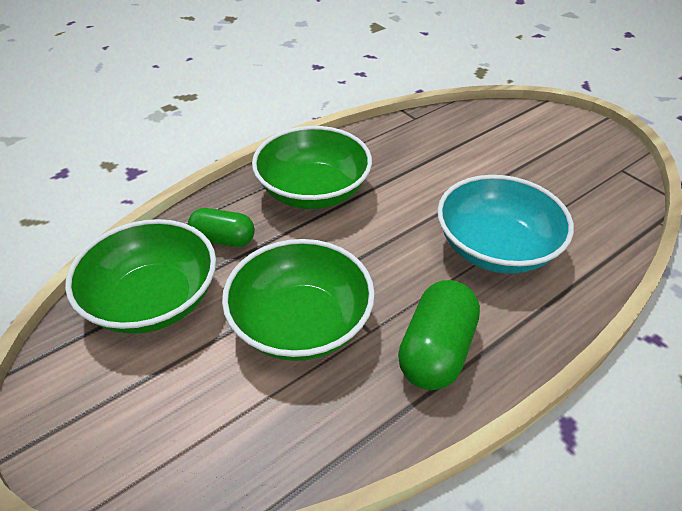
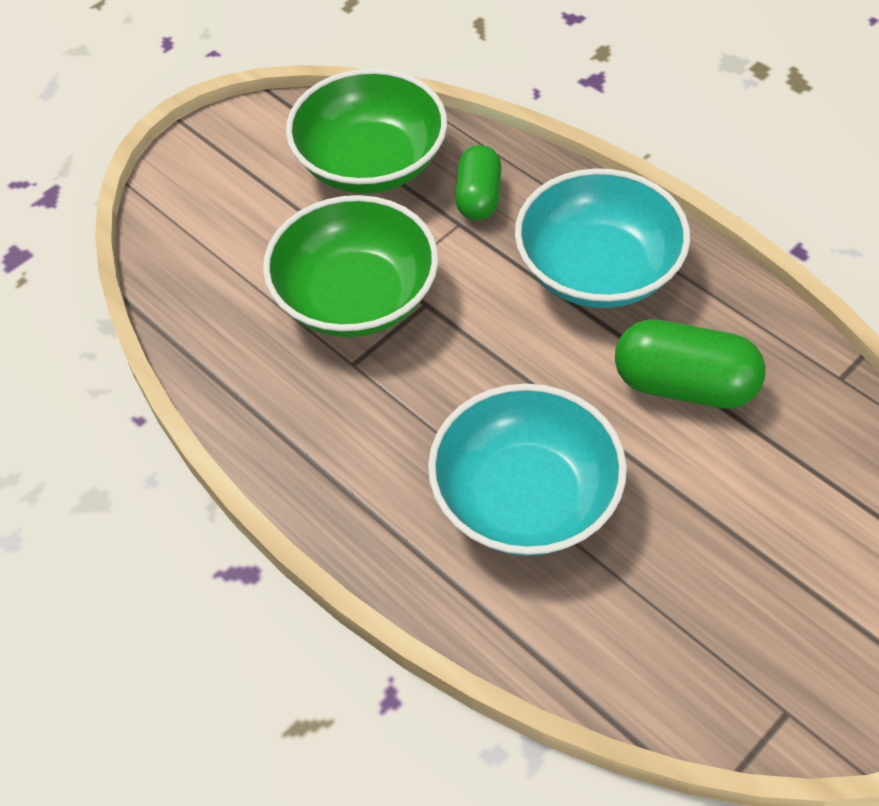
camera: 85 degrees right, 10 degrees up
(313, 191) = (598, 269): green bowl -> turquoise bowl
(436, 351) = (331, 432): green capsule -> green capsule (684, 385)

